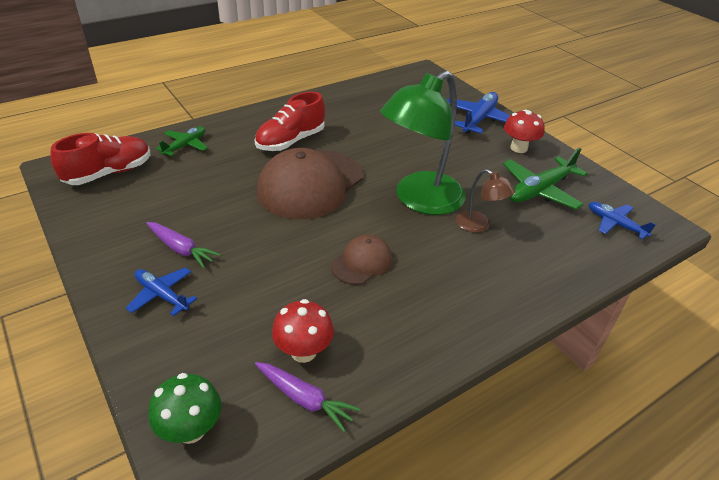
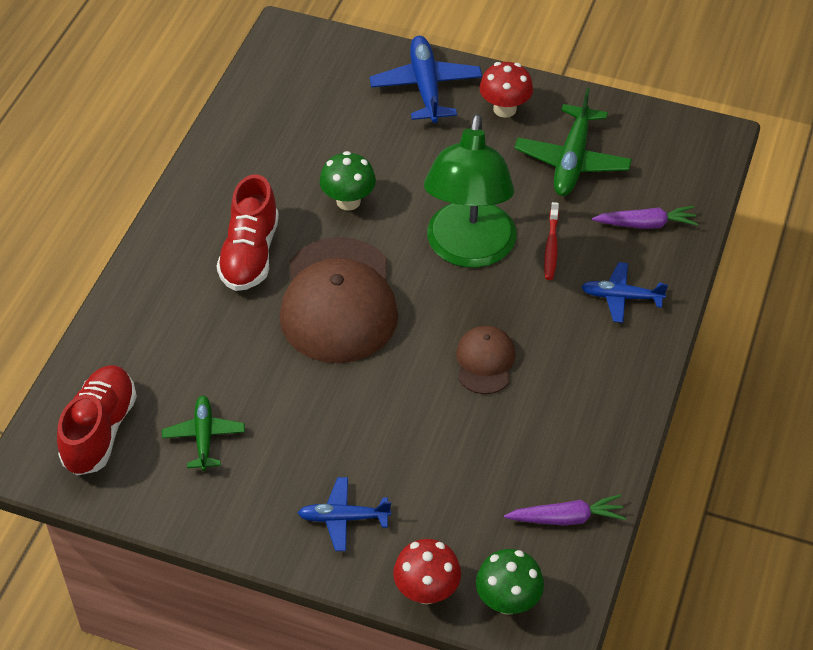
camera: 35 degrees left, 10 degrees up
(181, 249) = (301, 463): purple carrot -> purple carrot (646, 224)
(185, 145) = (136, 338): green plane -> green plane (204, 436)
(303, 352) = (524, 481): red mushroom -> red mushroom (426, 591)
(374, 145) = (348, 201): none -> green mushroom
(478, 225) = (551, 246): brown lamp -> red toothbrush
(615, 224) = (670, 164): blue plane -> blue plane (621, 297)

